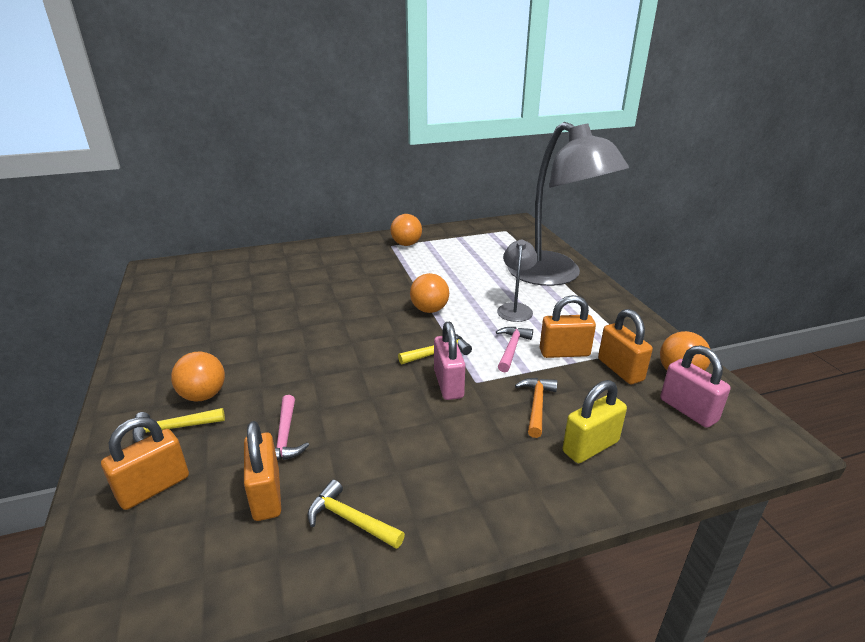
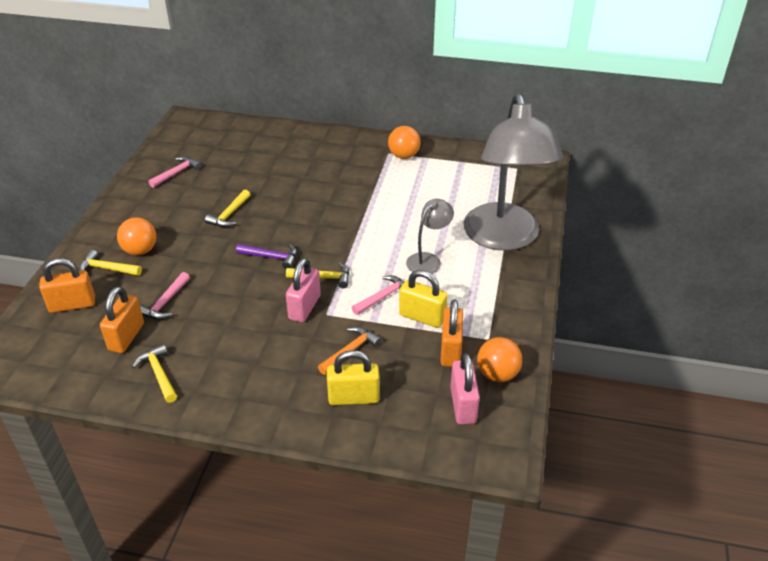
camera: 30 degrees right, 10 degrees up
(185, 312) = (176, 173): none -> pink hammer
(282, 330) = (229, 214): none -> yellow hammer
(367, 352) = (272, 257): none -> purple hammer
(429, 310) = (355, 235): orange ball -> none
(564, 353) = (422, 317): orange padlock -> yellow padlock

